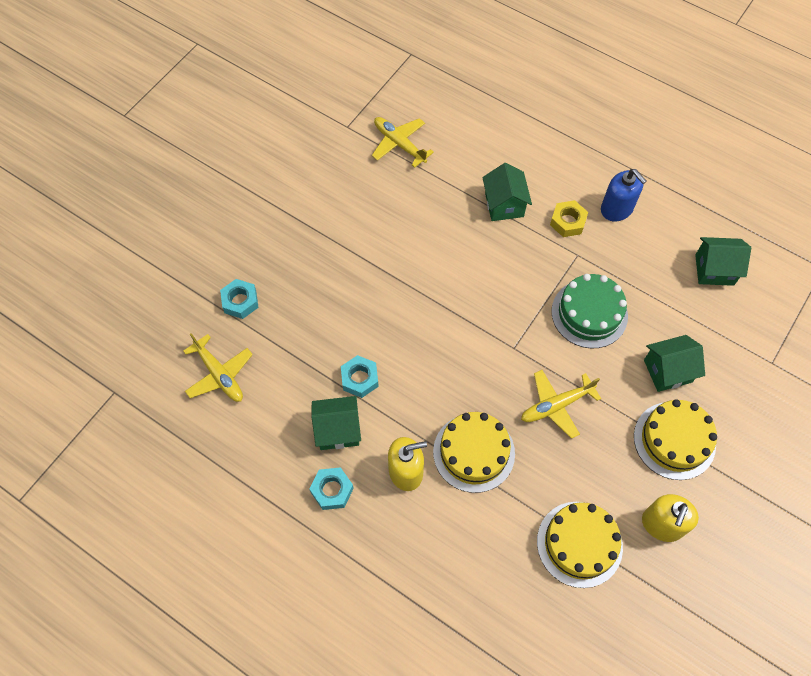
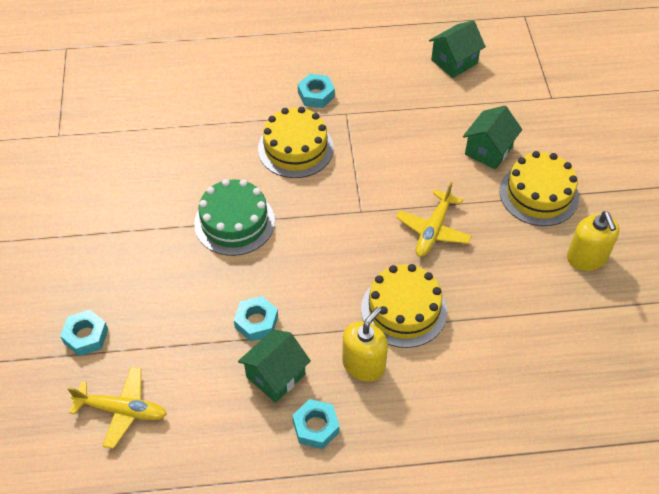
camera: 40 degrees left, 10 degrees down
(399, 144) = (120, 121): yellow plane -> none
(504, 205) = (253, 113): green house -> none
(567, 222) = (316, 95): yellow nut -> turquoise nut
(579, 544) = (545, 315): yellow cake -> yellow cake (295, 148)
(589, 313) = (394, 149): green cake -> green cake (234, 222)
(617, 209) = (344, 63): blue soap dispenser -> none

